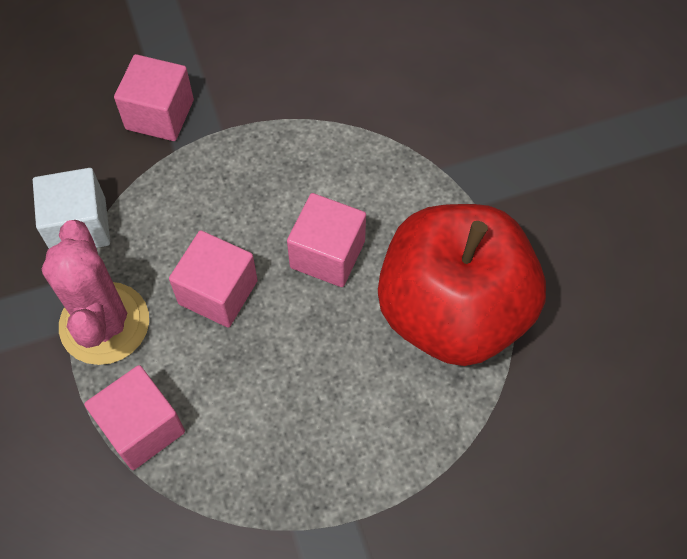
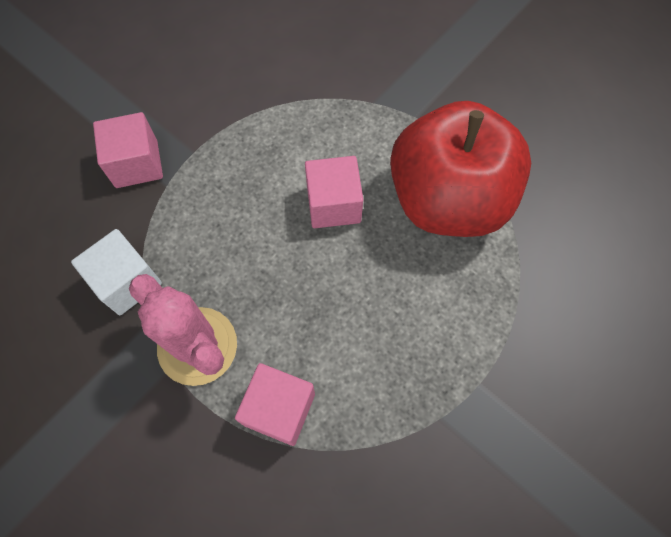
camera: 30 degrees left, 5 degrees up
(218, 292) = (270, 275): pink cube -> none

